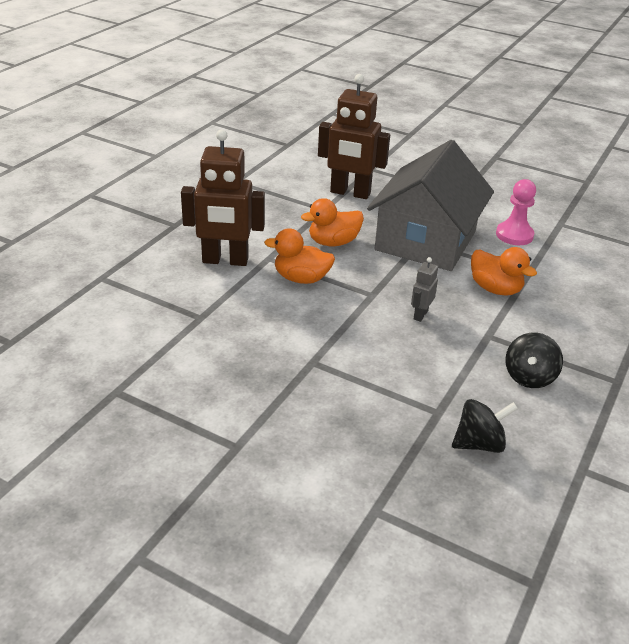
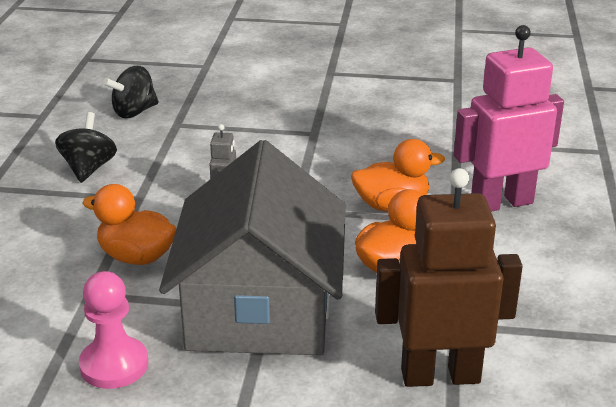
camera: 160 degrees right, 5 degrees down
(225, 261) = (501, 203): brown robot -> pink robot

